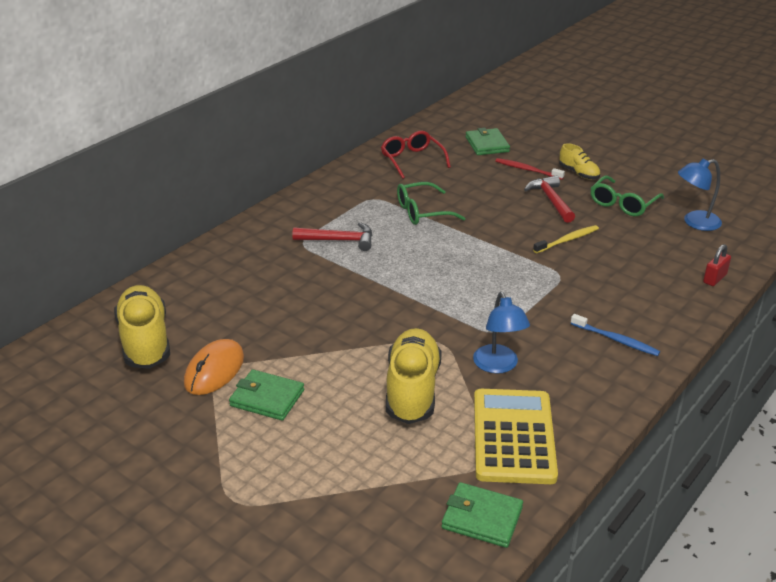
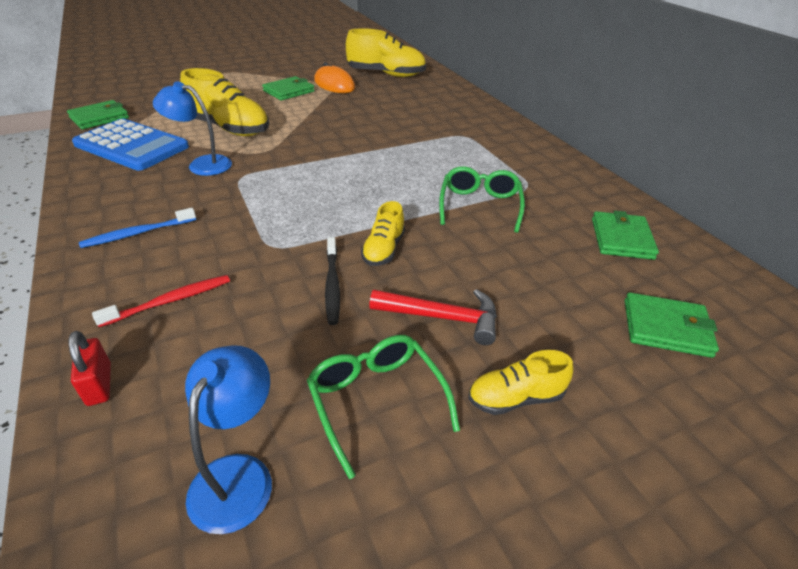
camera: 115 degrees right, 5 degrees up
(339, 240) = (455, 151): red hammer -> none
(412, 160) = (621, 238): red glasses -> green wallet
(513, 436) = (132, 146): yellow calculator -> blue calculator
(515, 233) = (383, 250): none -> yellow shoe
(527, 170) = (555, 336): red toothbrush -> red toothbrush (171, 301)
(568, 240) = (332, 285): yellow toothbrush -> black toothbrush

